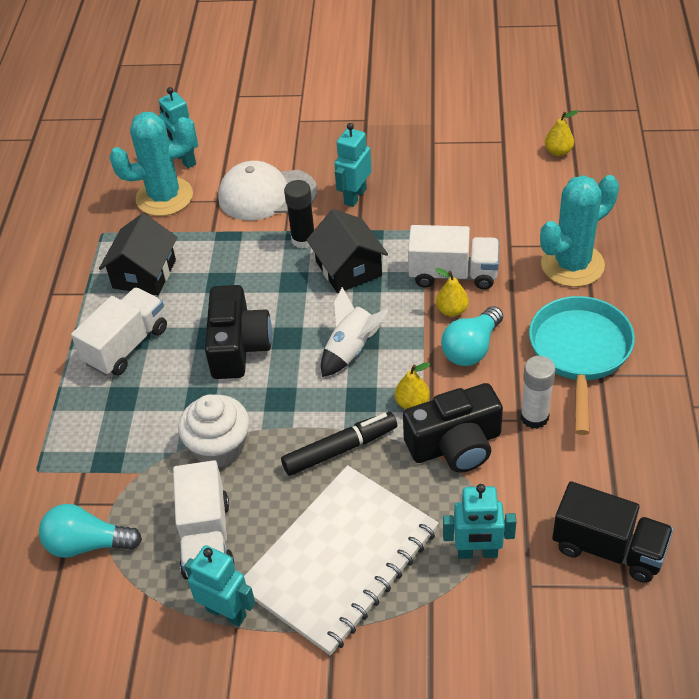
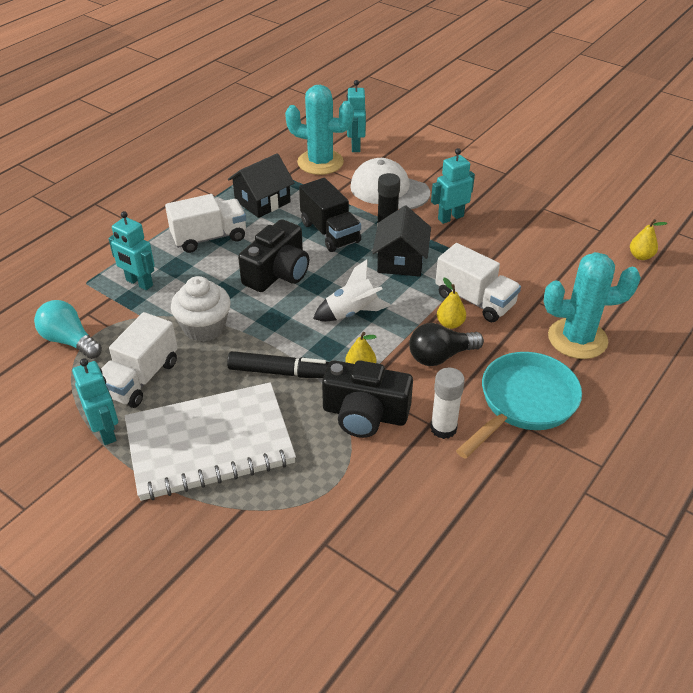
camera: 30 degrees right, 5 degrees down
(471, 348) = (440, 356): turquoise light bulb -> black light bulb
(477, 553) = (308, 497): turquoise robot -> turquoise robot (139, 283)
(608, 548) = (412, 555): black truck -> black truck (330, 232)

